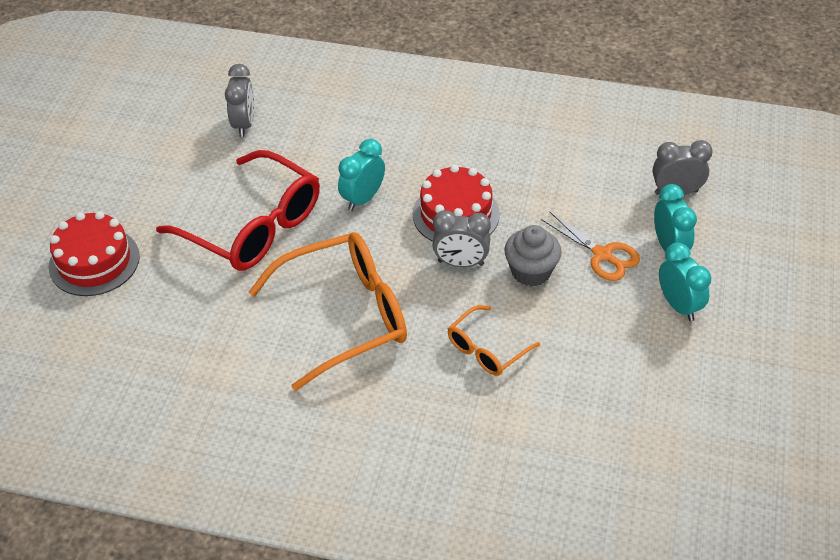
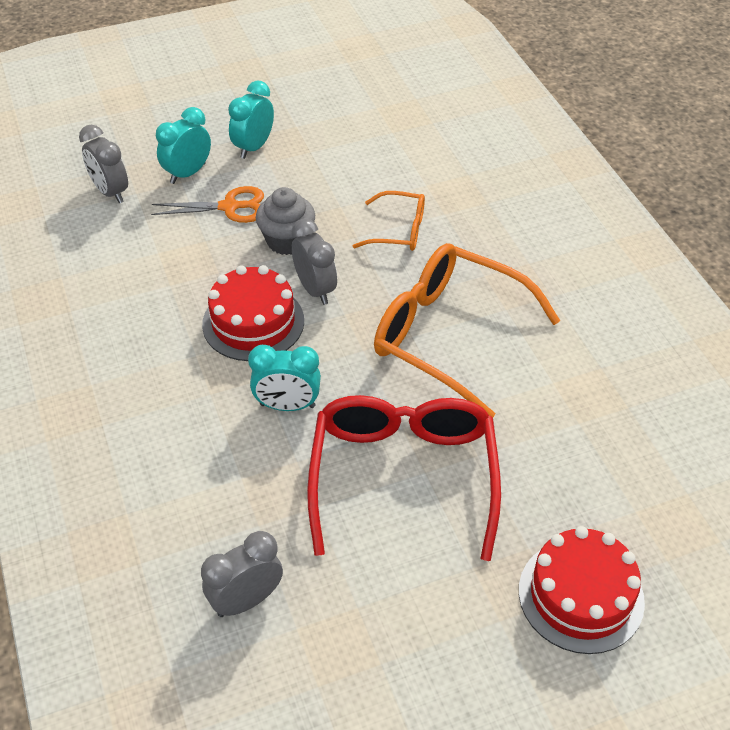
camera: 125 degrees left, 0 degrees up
(602, 255) = (229, 207): orange scissors -> orange scissors turned 75 degrees clockwise

